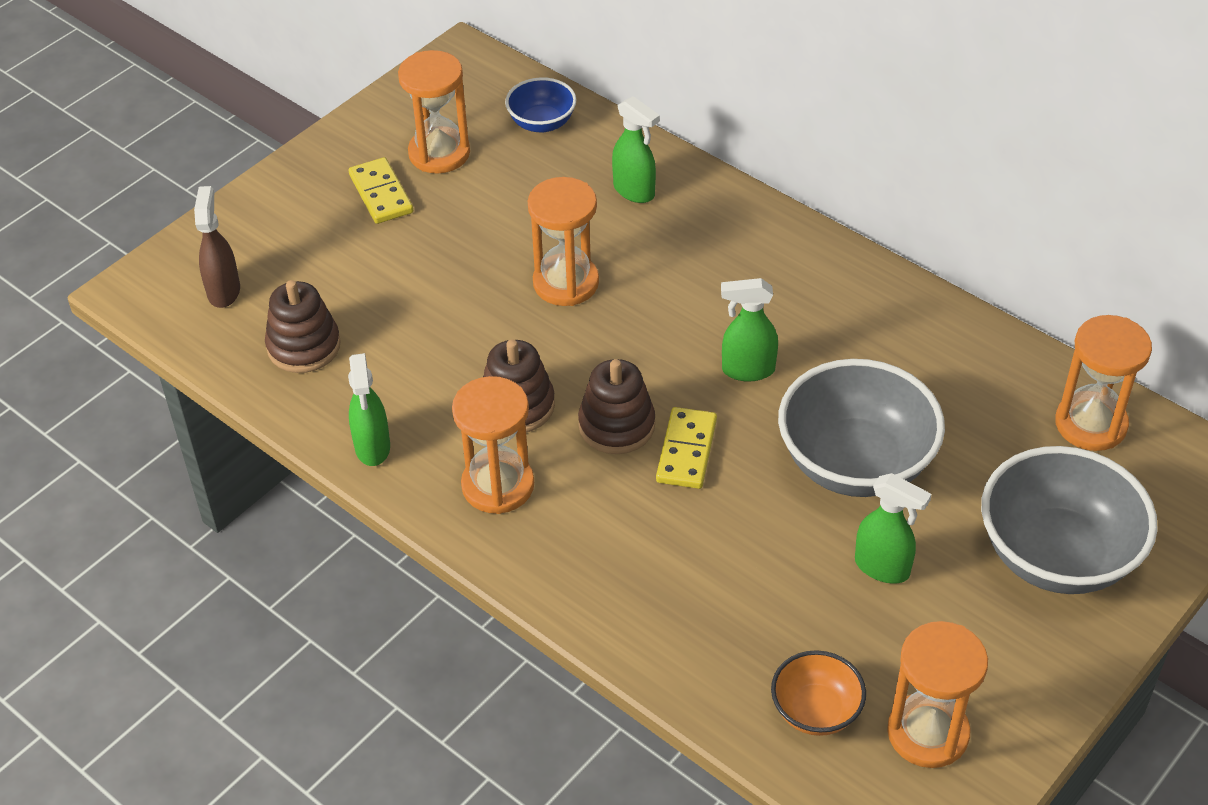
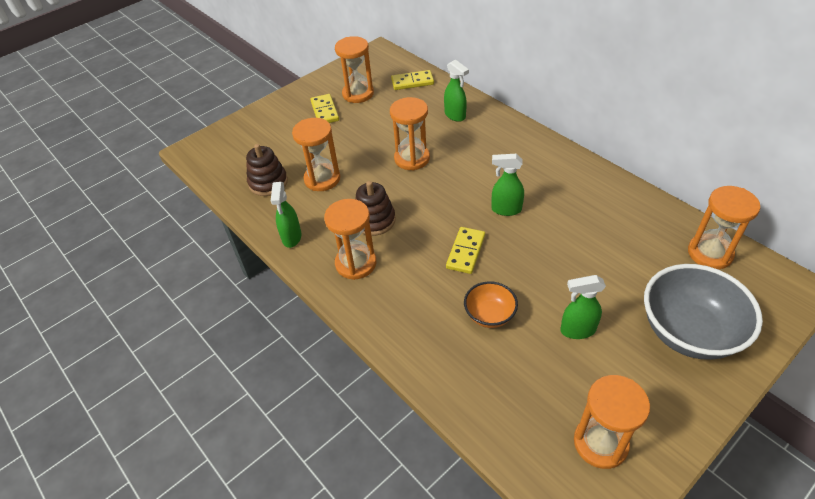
camera: 10 degrees right, 0 degrees up
(224, 291) = (235, 153): brown spray bottle -> none
(405, 333) = (322, 179): none -> orange hourglass
(542, 123) = (412, 82): blue bowl -> yellow domino
(616, 425) = (428, 235): brown stacking toy -> none
(815, 711) = (527, 420): orange bowl -> orange bowl (489, 315)
(855, 463) = (564, 266): grey bowl -> none
(883, 568) = (577, 330): green spray bottle -> green spray bottle turned 135 degrees clockwise

